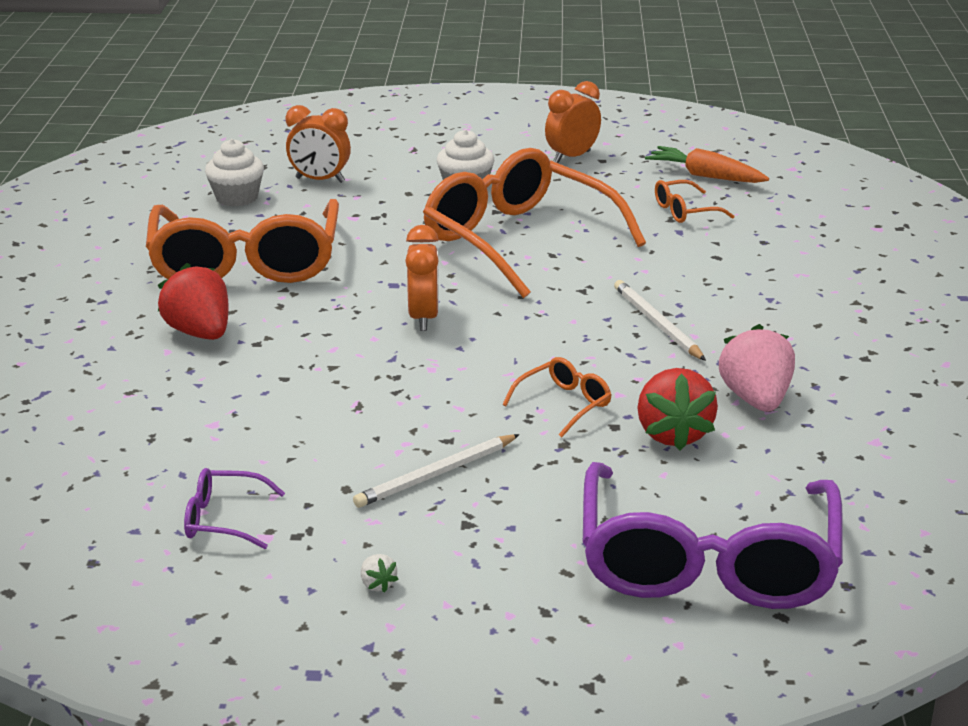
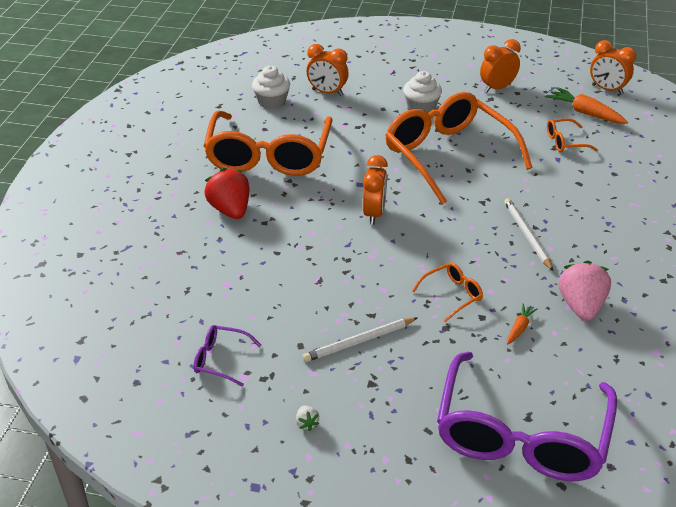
camera: 10 degrees right, 10 degrees up
(673, 434) = (519, 328): red strawberry -> orange carrot
(729, 147) = (607, 90): none -> orange clock

